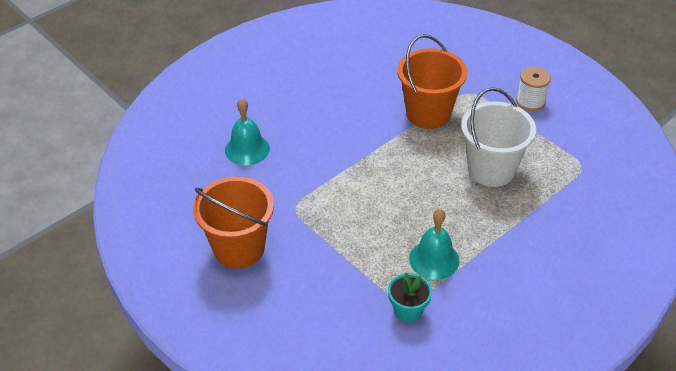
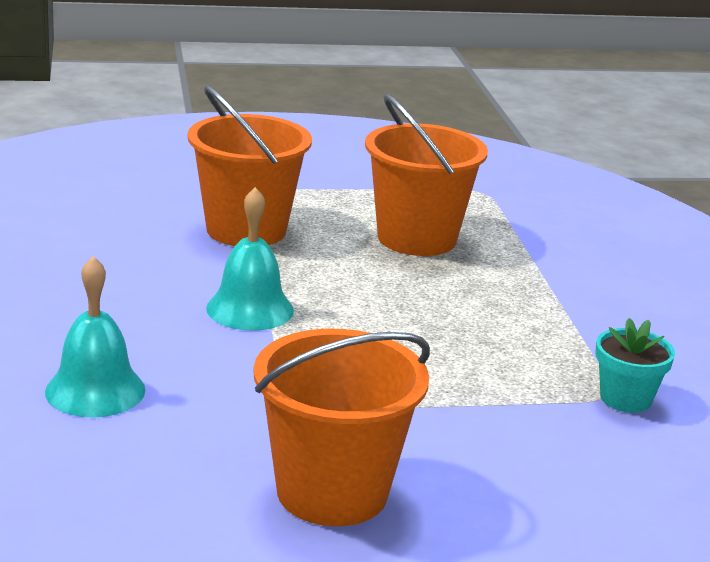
camera: 60 degrees left, 20 degrees down
(434, 259) = (544, 341): turquoise bell -> turquoise bell (250, 309)
(491, 169) = (417, 238): white bucket -> orange bucket
(530, 101) = (324, 169): white spool -> none

